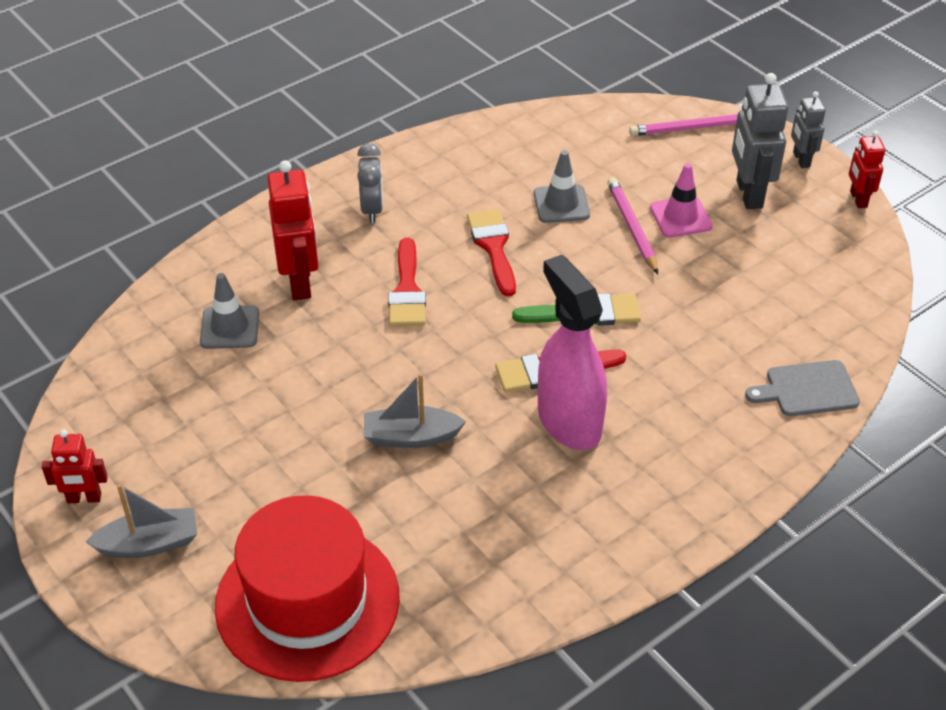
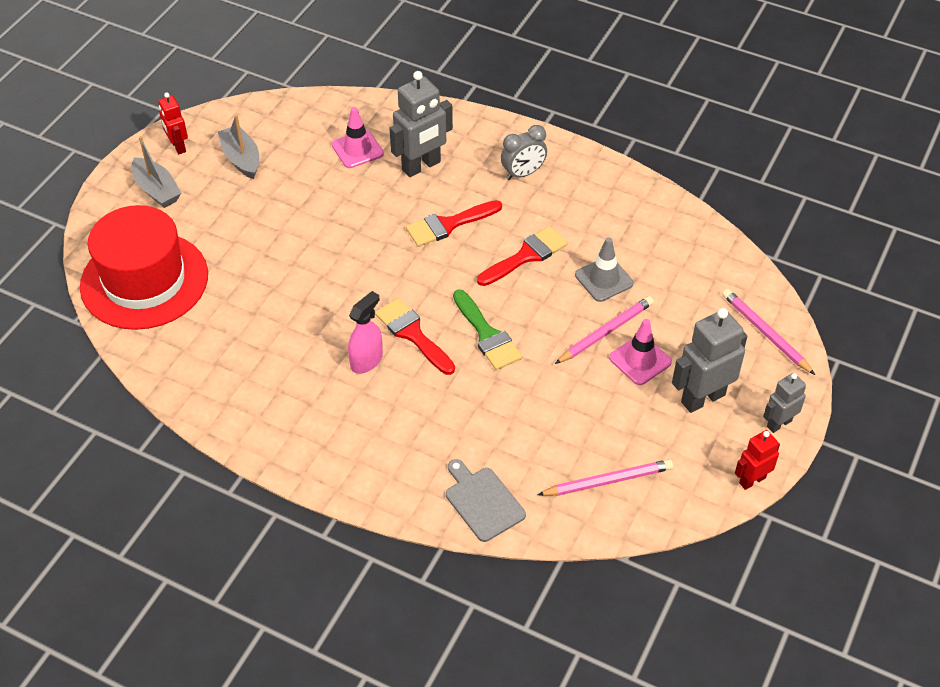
camera: 65 degrees right, 5 degrees up
(230, 327) = (357, 149): grey traffic cone -> pink traffic cone
(300, 283) = (421, 166): red robot -> grey robot
(411, 437) = (306, 279): grey boat -> grey boat (241, 159)
(569, 421) = (367, 361): pink spray bottle -> pink spray bottle, size x0.57
(819, 291) = (608, 481): none -> pink pencil

